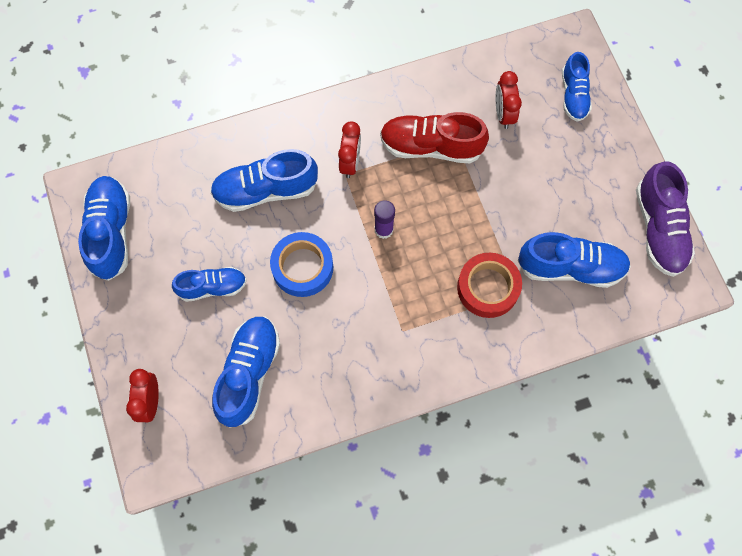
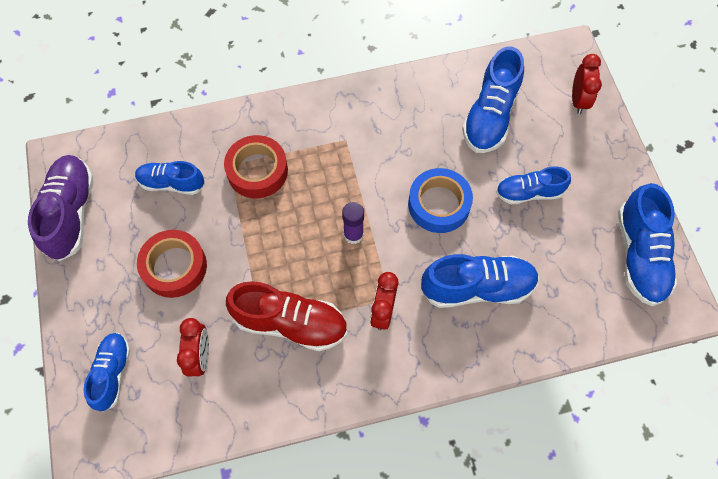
camera: 175 degrees left, 5 degrees down
(545, 186) = (174, 267): none -> red tape
(570, 267) = (172, 183): blue shoe -> blue shoe, size x0.64

